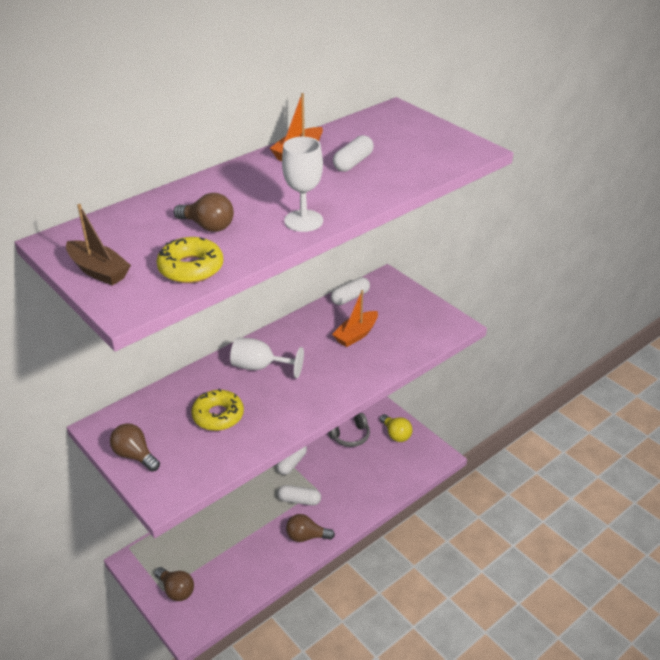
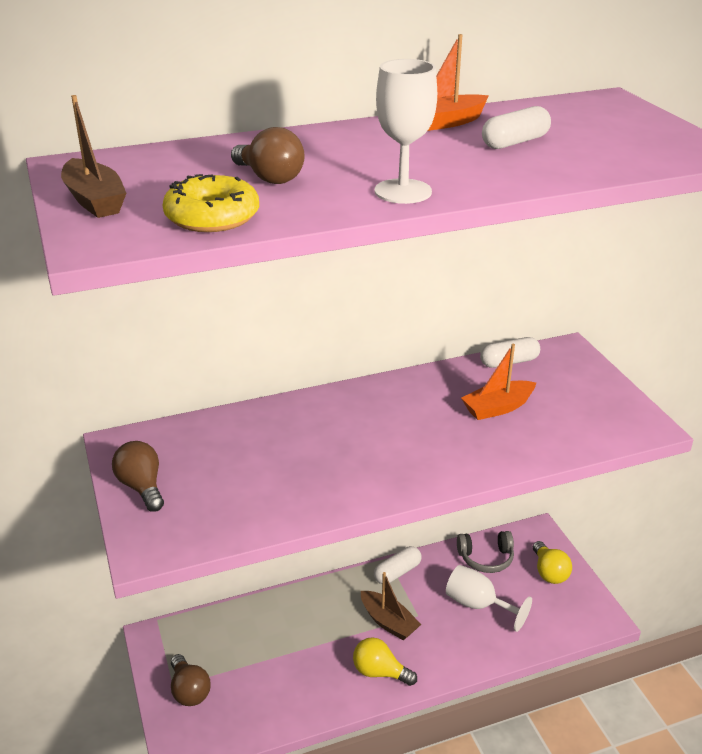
camera: 20 degrees right, 5 degrees down
(218, 415) = (269, 464): yellow donut -> none
(260, 367) = (351, 419): white goblet -> white goblet (478, 605)
(299, 500) = (388, 622): white capsule -> brown boat
(306, 536) = (380, 672): brown light bulb -> yellow light bulb

